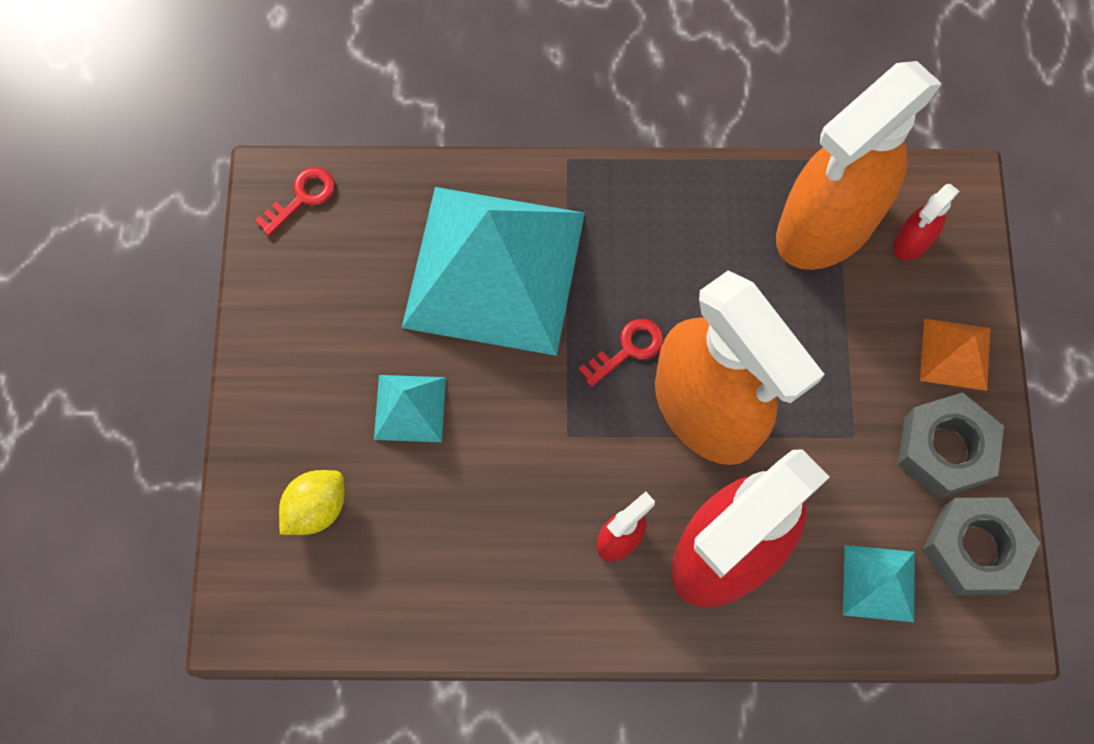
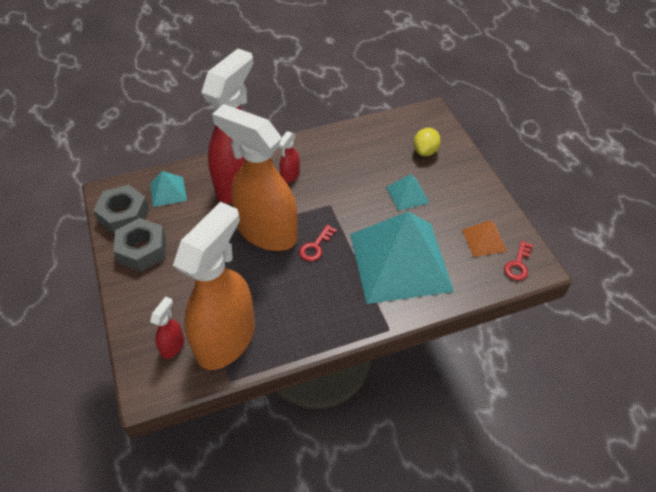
camera: 160 degrees right, 20 degrees down
(955, 354) = (141, 294): orange pyramid -> orange pyramid (484, 240)

